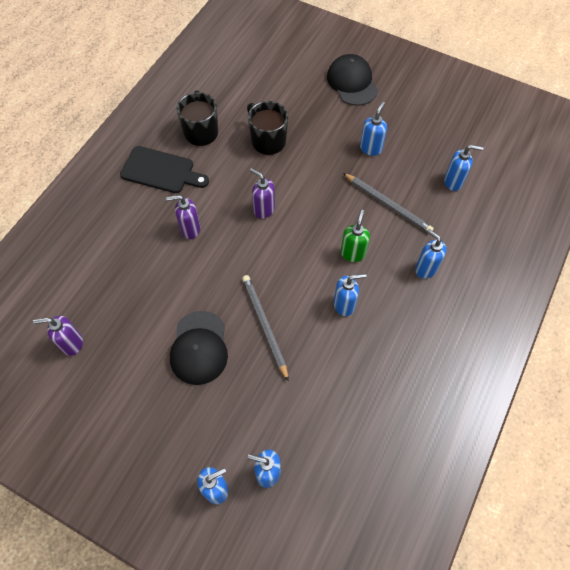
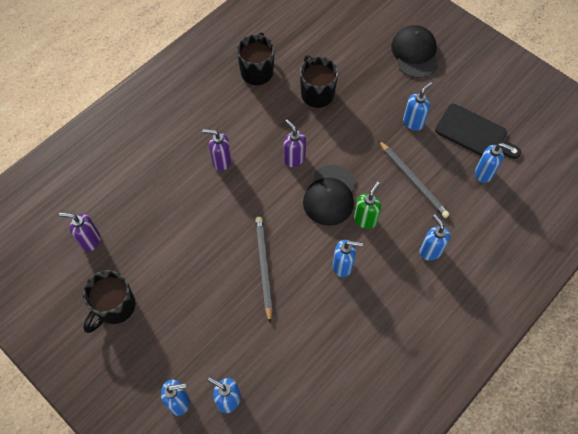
camera: 15 degrees right, 0 degrees up
(118, 407) = (115, 307): none -> black mug
(161, 171) = (210, 101): black cutting board -> black cutting board (474, 133)
(199, 348) = (199, 272): black cap -> black cap (330, 195)

